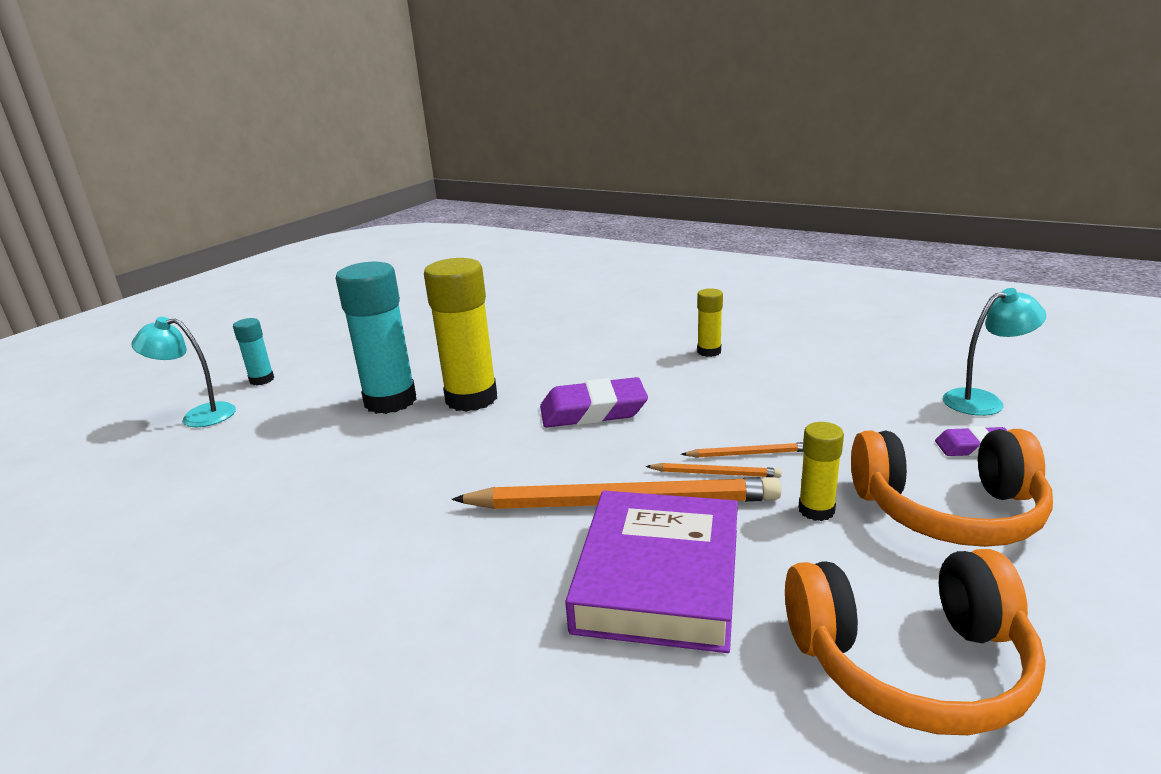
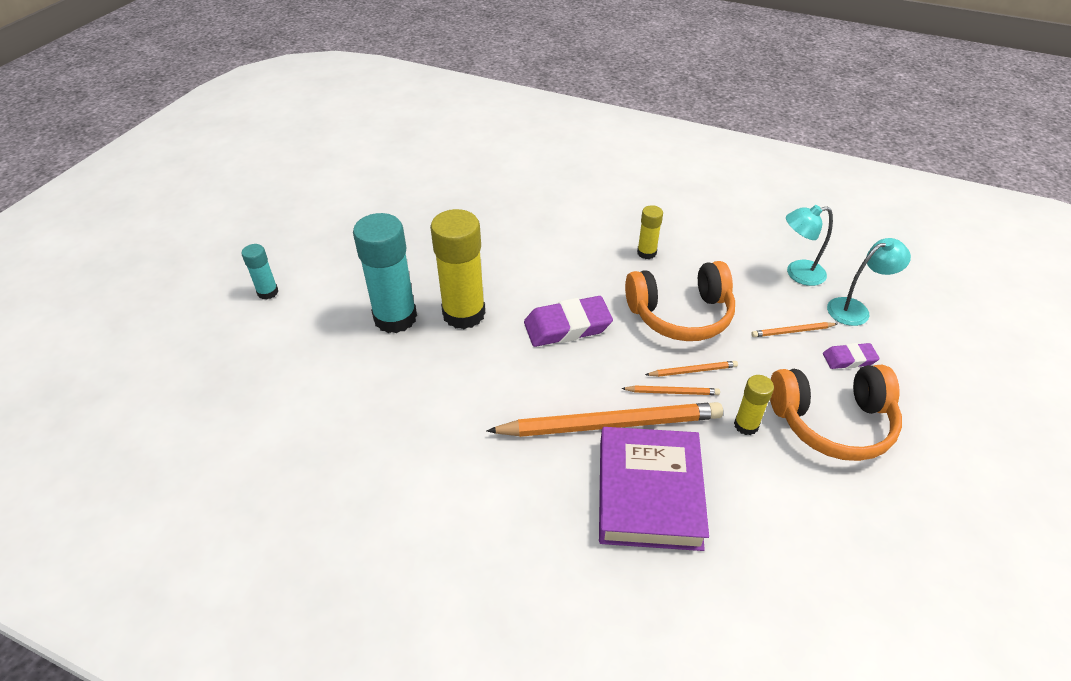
camera: 10 degrees left, 20 degrees up
(198, 416) = (230, 339): turquoise lamp -> turquoise lamp (797, 273)
(892, 420) = (792, 331): none -> orange pencil
(910, 664) = (812, 550): orange headphones -> orange headphones (680, 315)

